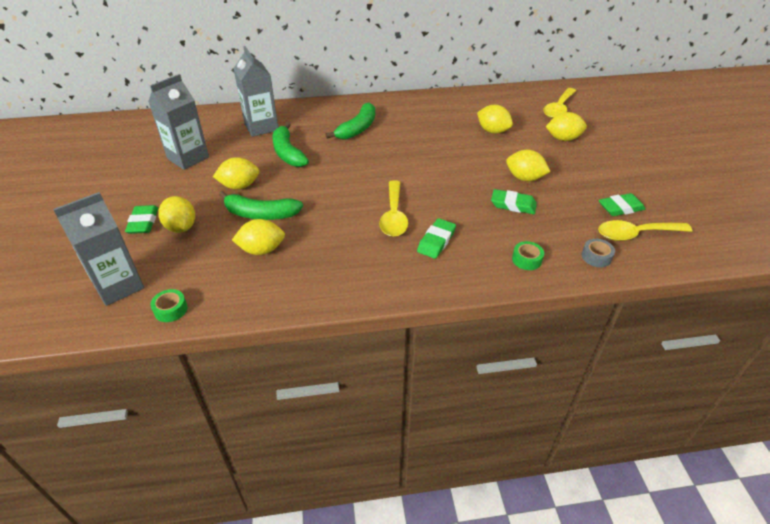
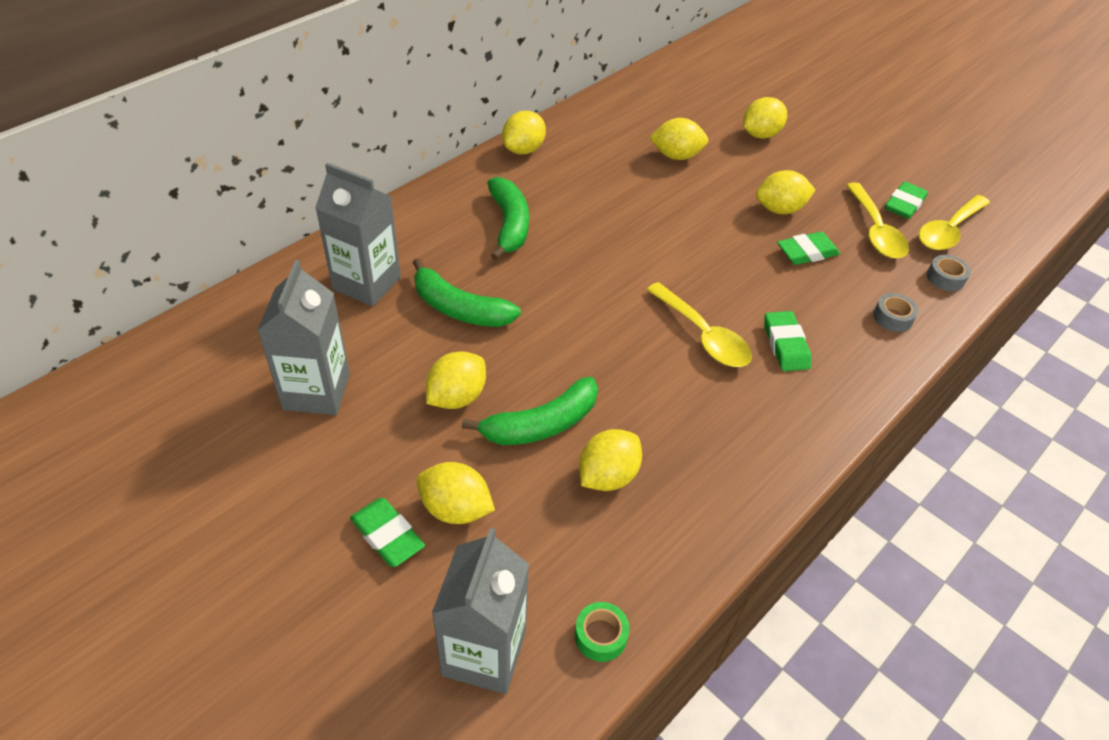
camera: 40 degrees left, 5 degrees up
(408, 100) = (523, 149): none -> yellow lemon
(526, 260) = (892, 318): green tape -> grey tape
(558, 108) = (711, 91): yellow spoon -> yellow spoon (875, 231)

